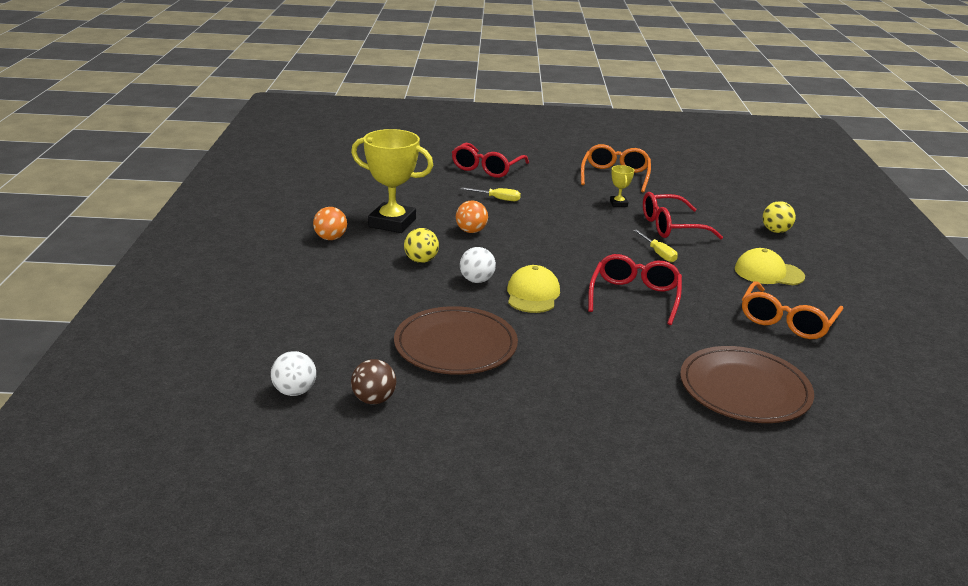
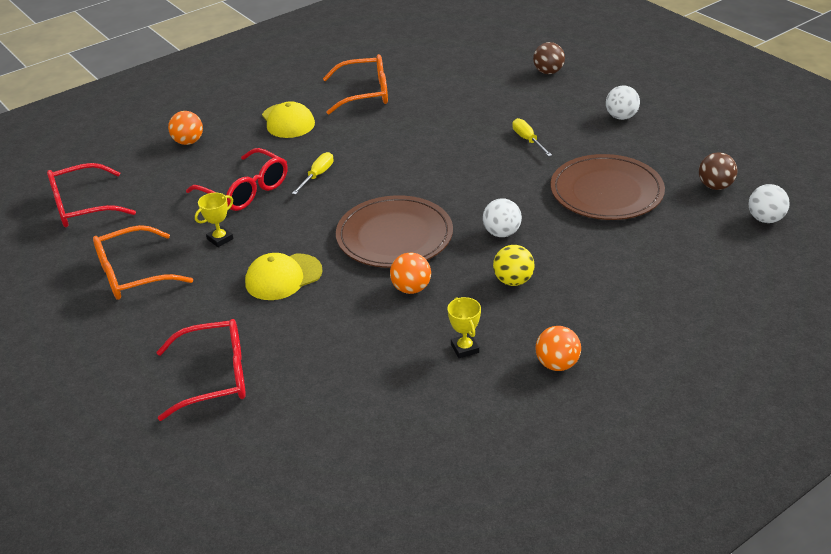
camera: 125 degrees left, 10 degrees up
(392, 223) = (465, 348): yellow trophy -> yellow trophy, size x0.45
(497, 199) = (305, 317): yellow screwdriver -> yellow screwdriver (528, 140)
(532, 294) = (482, 197): yellow cap -> yellow cap (283, 277)
(561, 427) = (621, 117): none -> white ball
(634, 297) = (416, 156): red glasses -> red glasses (82, 206)
(722, 441) = (548, 72): none -> brown ball
(744, 389) = (481, 82): brown plate -> brown plate (394, 236)
(775, 231) = (188, 142): yellow ball -> orange ball

